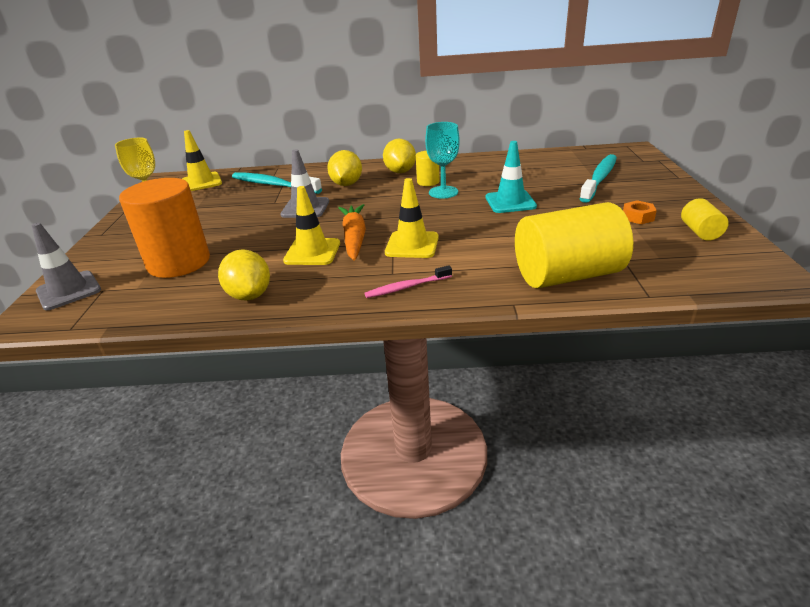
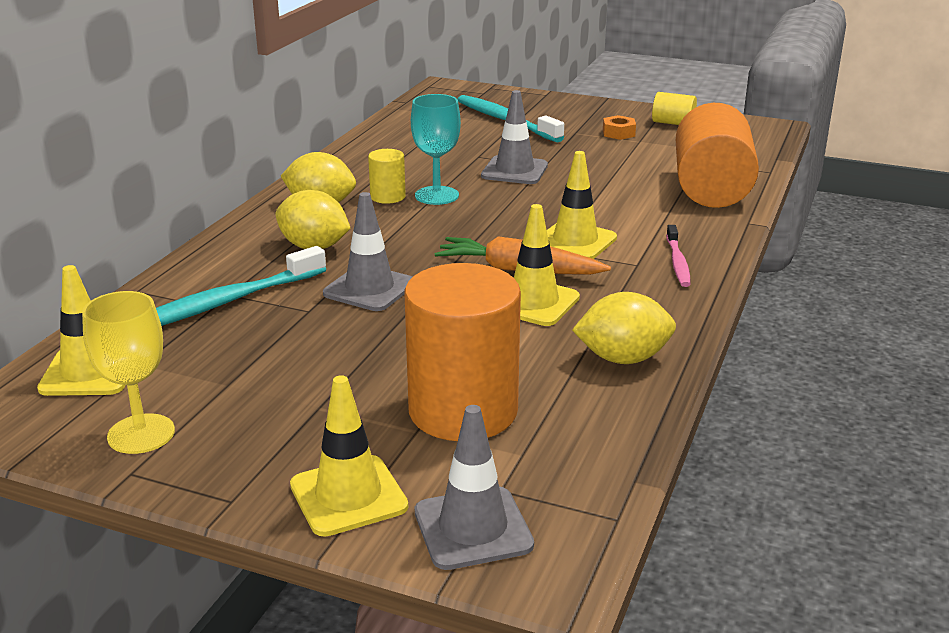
camera: 70 degrees left, 5 degrees down
(101, 256) = (348, 496): none -> yellow traffic cone
(510, 202) = (514, 171): turquoise traffic cone -> grey traffic cone
(567, 275) = (711, 189): yellow cylinder -> orange cylinder

